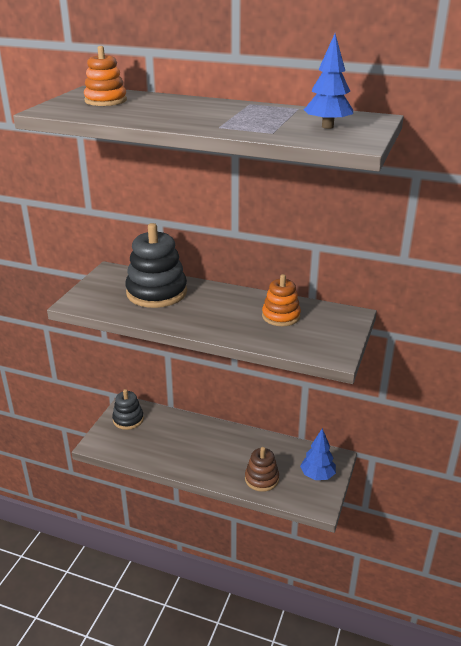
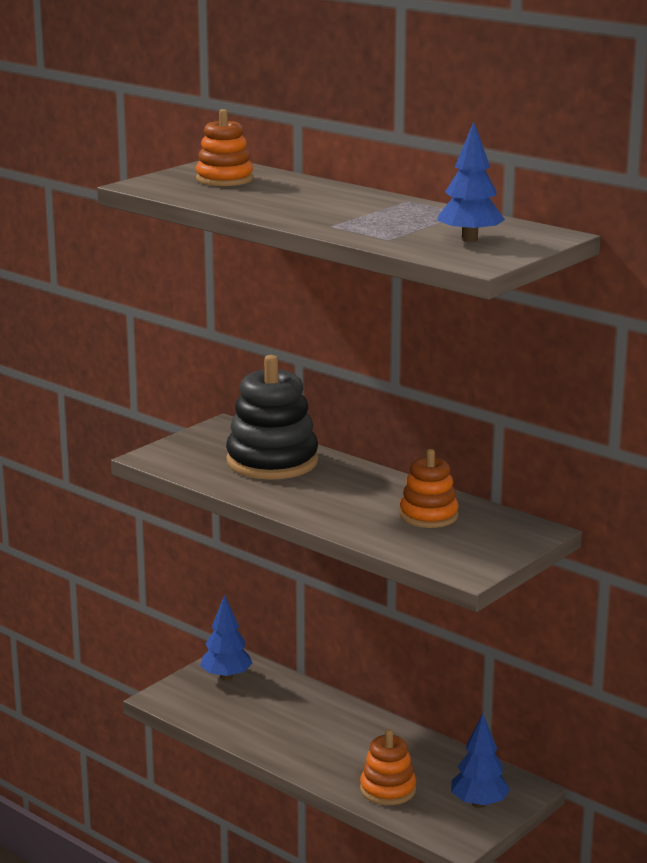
camera: 20 degrees right, 10 degrees down
(128, 419) = (226, 677): black stacking toy -> blue tree
(261, 479) = (388, 789): brown stacking toy -> orange stacking toy

